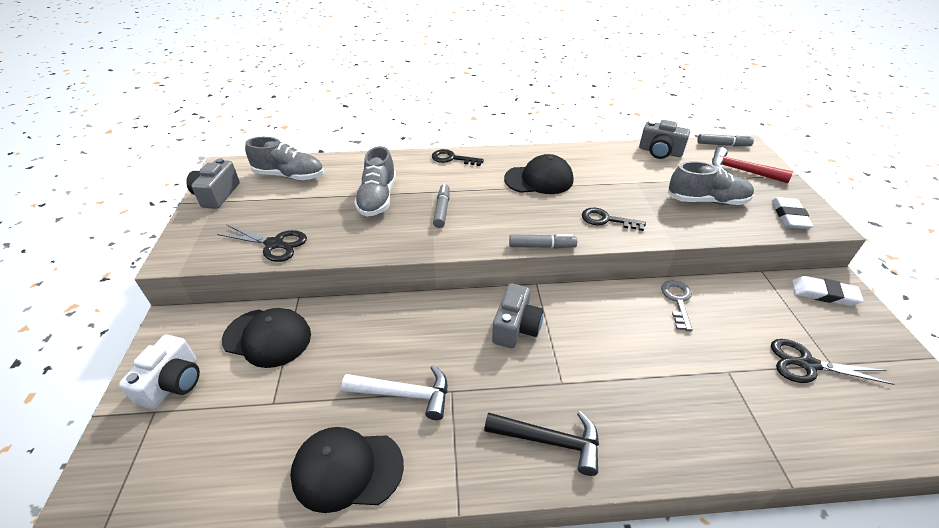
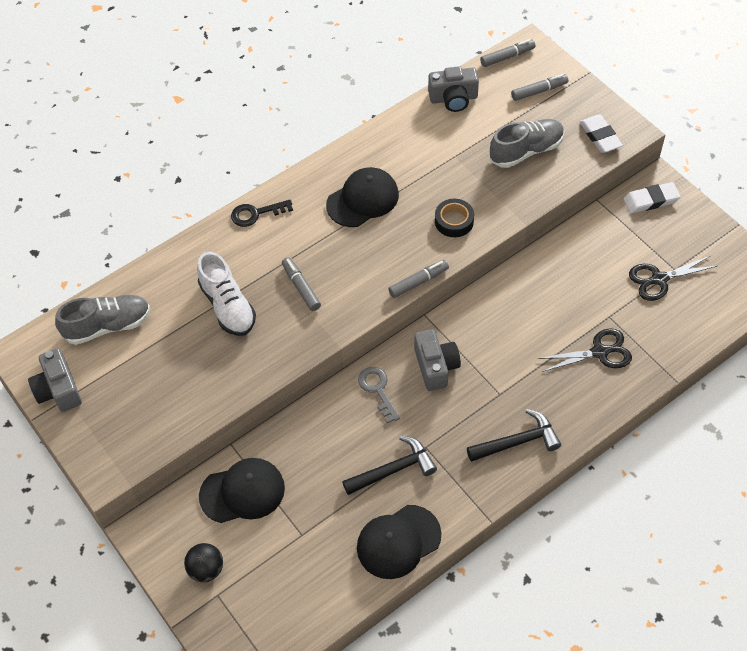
camera: 30 degrees left, 15 degrees up
(173, 383) = (206, 569): white camera -> black ball
(275, 244) = (183, 409): black scissors -> black scissors (600, 352)
(377, 198) = (228, 306): grey shoe -> white shoe
(404, 394) = (393, 470): white hammer -> black hammer
(606, 220) = (454, 221): black key -> black tape
(677, 301) = (545, 269): grey key -> grey key (377, 390)
(741, 171) = (539, 91): red hammer -> grey marker

